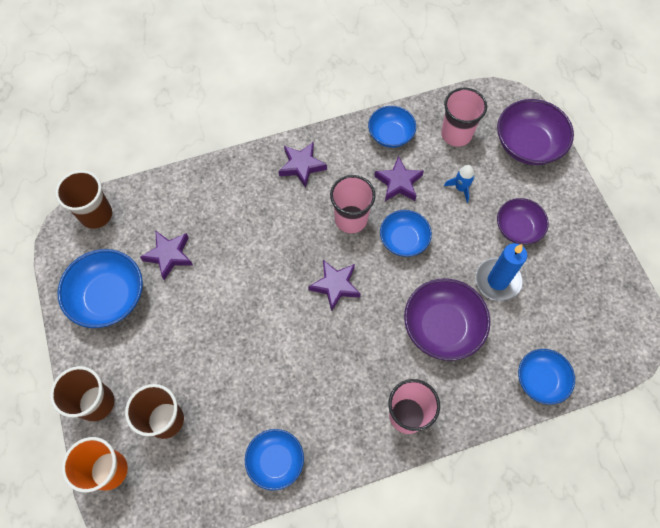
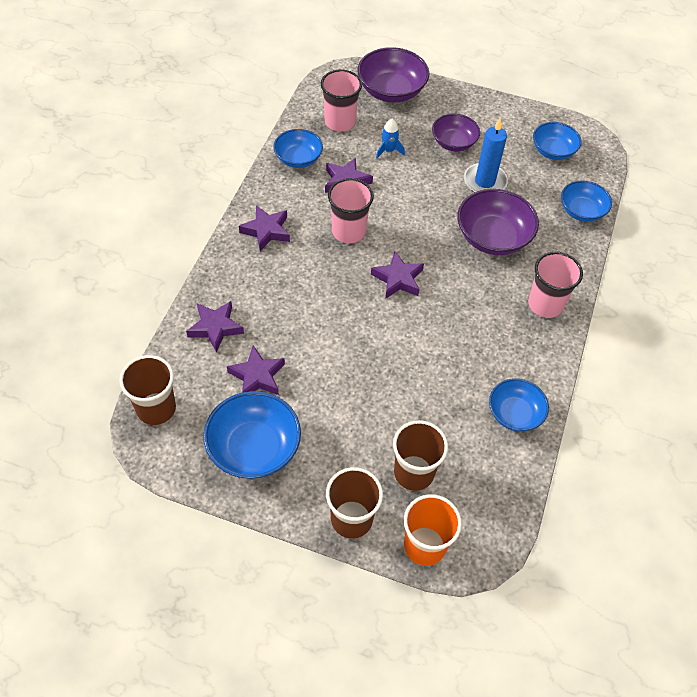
camera: 55 degrees left, 10 degrees down
(189, 199) = (215, 327): none -> purple star
(403, 240) = (399, 212): blue bowl -> blue bowl (553, 151)

